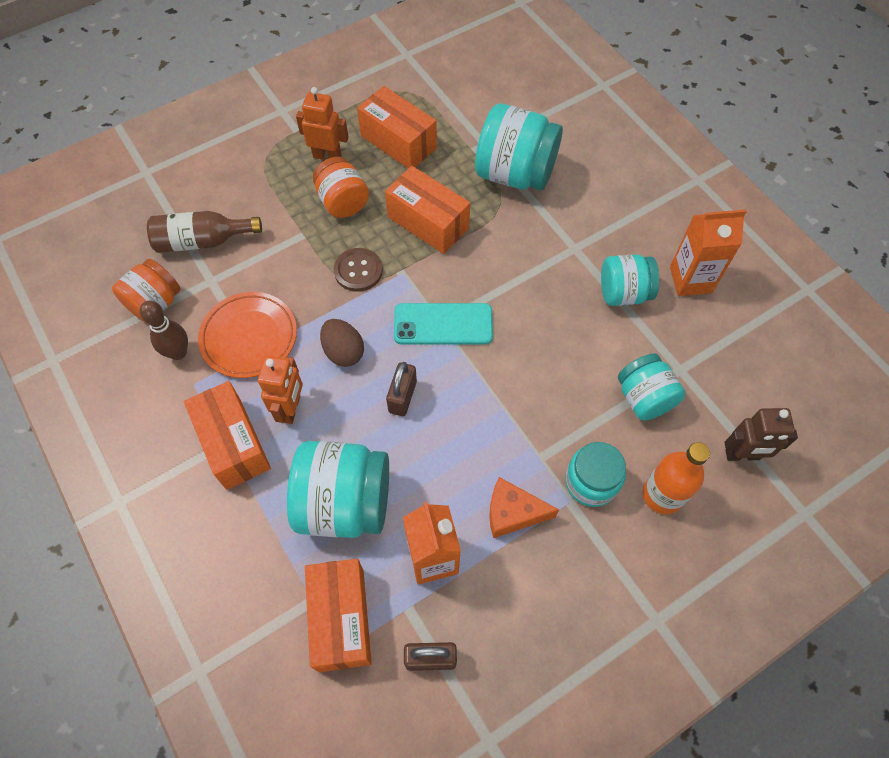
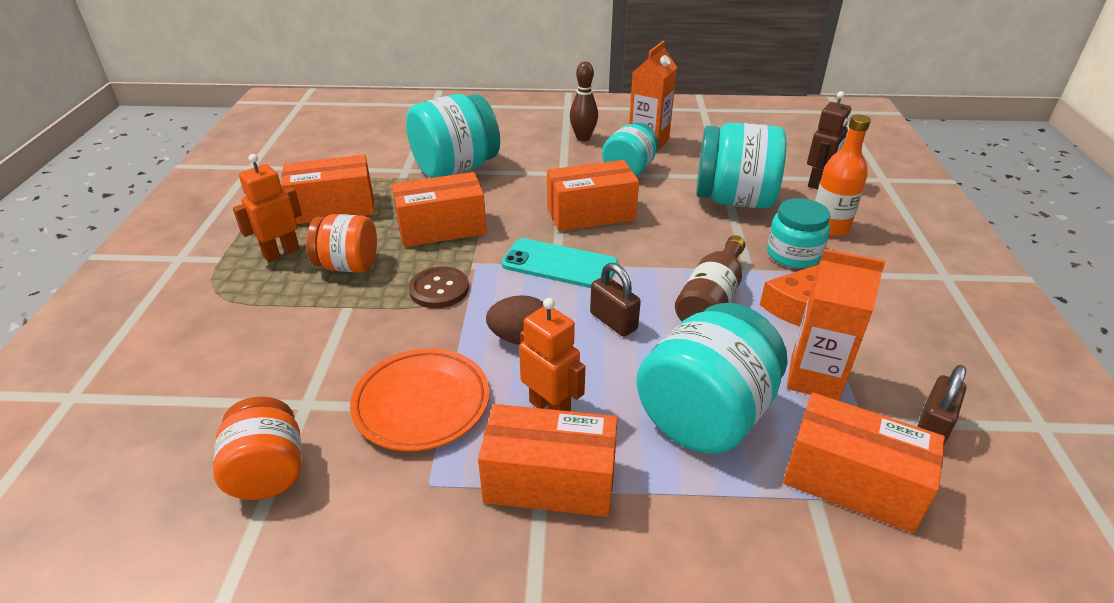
camera: 55 degrees left, 25 degrees down
(178, 352) = (367, 480): brown bowling pin -> brown bowling pin (583, 138)
(202, 241) = (244, 387): brown bottle -> brown bottle (711, 299)
(443, 324) = (559, 264): turquoise phone -> turquoise phone turned 75 degrees clockwise
(528, 305) = (591, 214): none -> orange box
(644, 398) = (733, 200): turquoise jar -> turquoise jar, size x1.61

